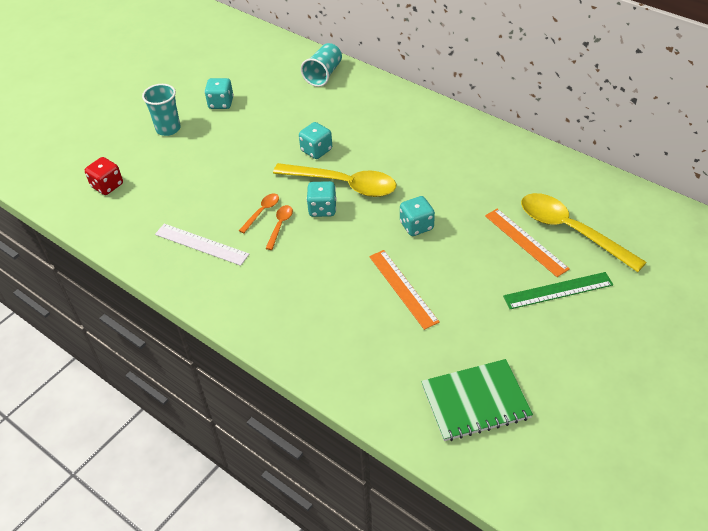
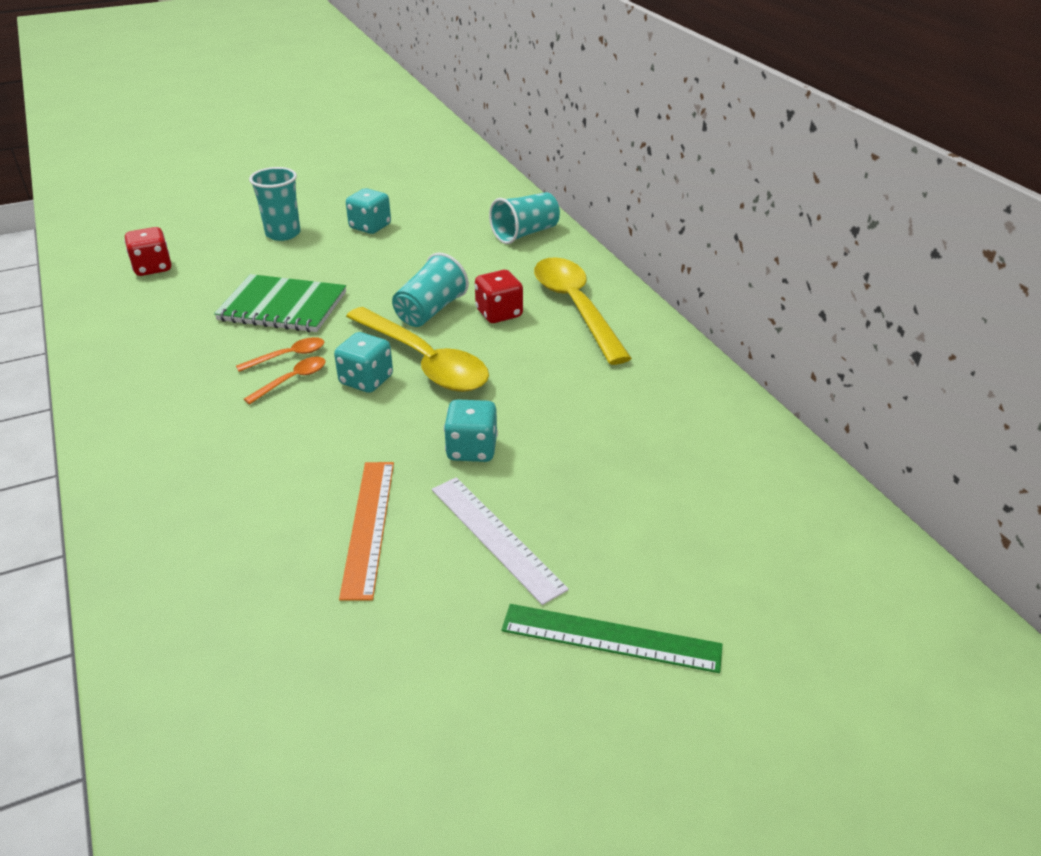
camera: 25 degrees right, 10 degrees down
(201, 244) = (177, 366): white ruler -> white ruler (495, 537)
(316, 150) = (430, 311): turquoise dice -> turquoise cup
(357, 137) = (499, 313): none -> red dice
(475, 401) = (304, 759): green notebook -> green notebook (283, 306)
(525, 242) = (620, 538): orange ruler -> none
(570, 230) = (712, 551): yellow spoon -> yellow spoon (575, 307)

